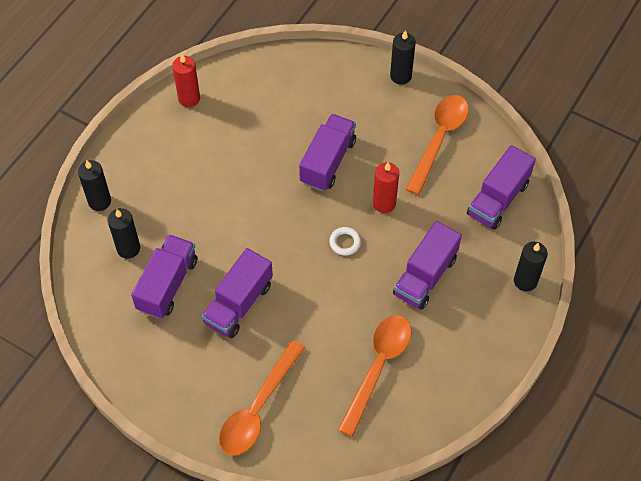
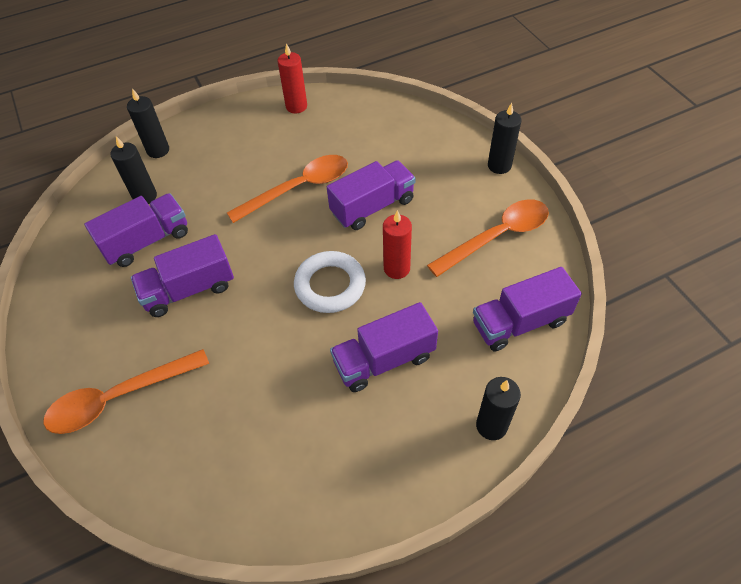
camera: 35 degrees right, 5 degrees down
(345, 242) = (330, 285): white ring -> white ring, size x1.98
(378, 367) = (263, 427): orange spoon -> orange spoon (298, 188)

